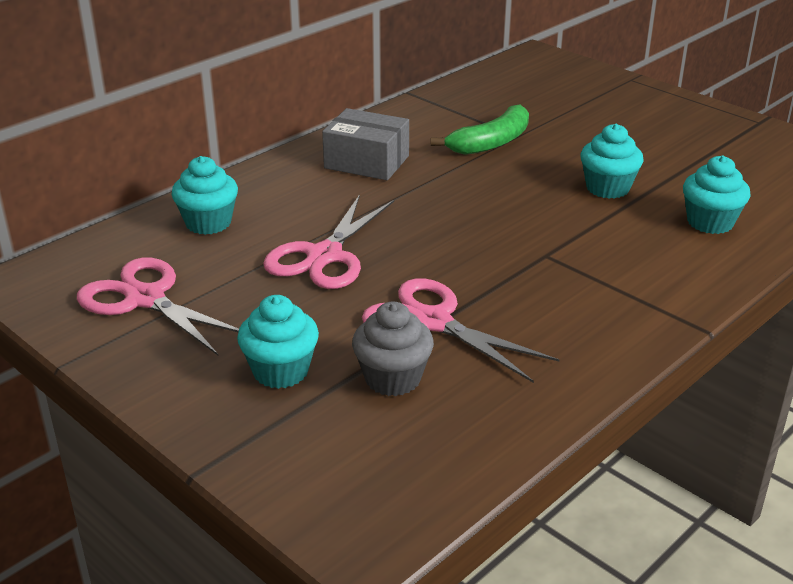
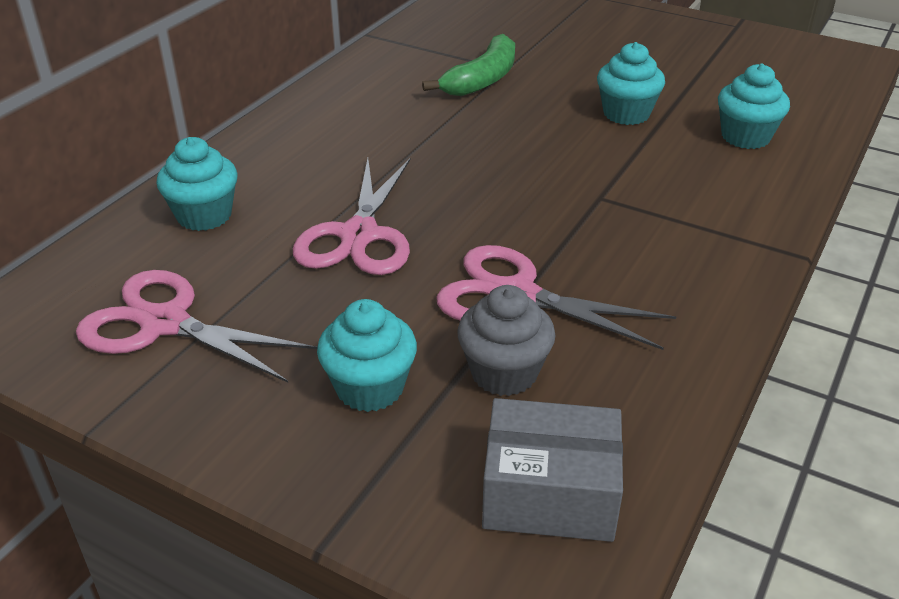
camera: 15 degrees left, 5 degrees up
(366, 162) = (357, 118): grey box -> grey box (549, 493)

